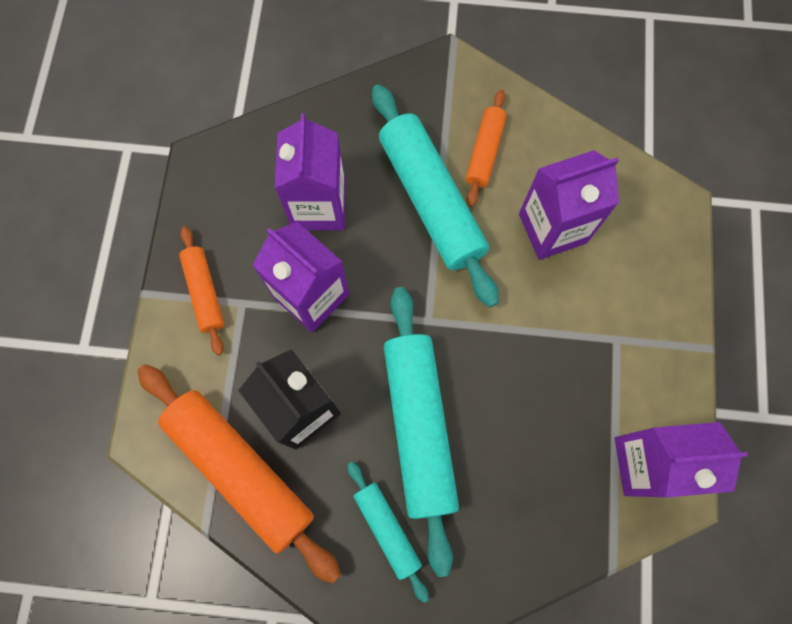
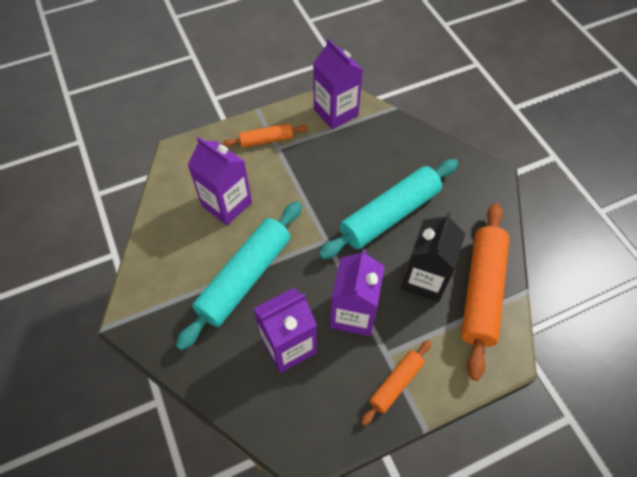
camera: 120 degrees left, 15 degrees down
(387, 529) = (452, 203): turquoise rolling pin -> none
(484, 152) = (192, 264): orange rolling pin -> orange rolling pin (266, 140)

